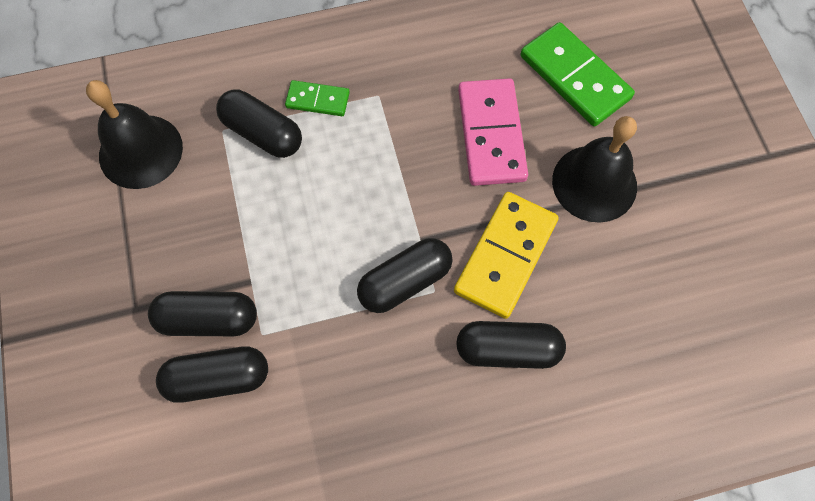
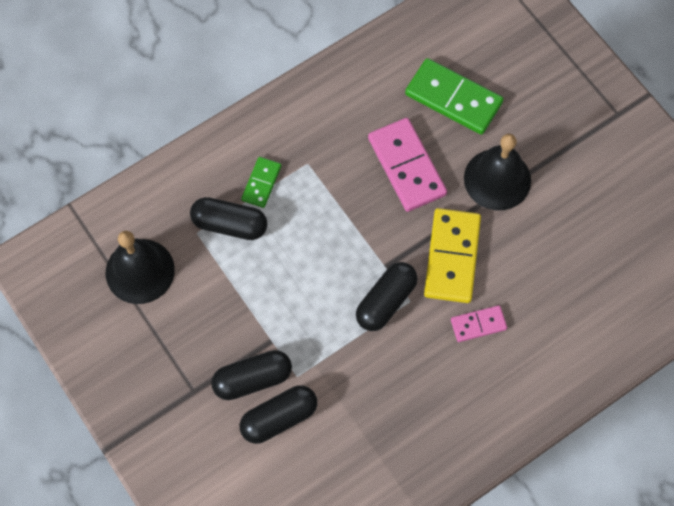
camera: 20 degrees left, 0 degrees up
(318, 100) = (261, 183): green domino -> green domino turned 60 degrees counterclockwise
(507, 349) = (478, 324): black capsule -> pink domino

